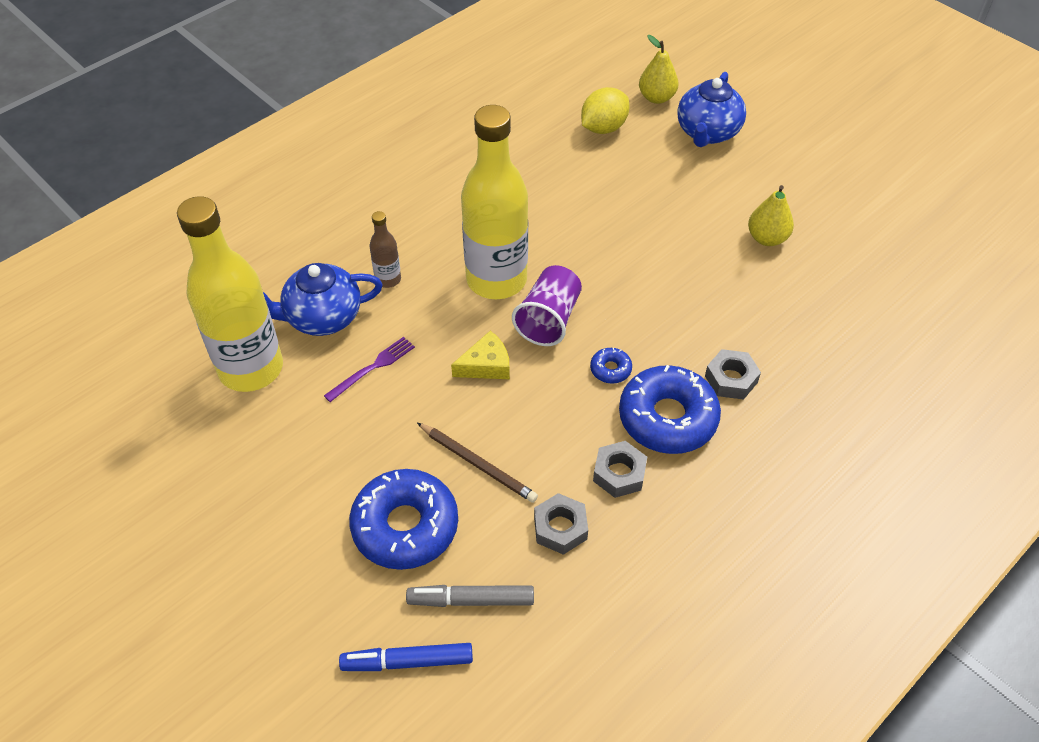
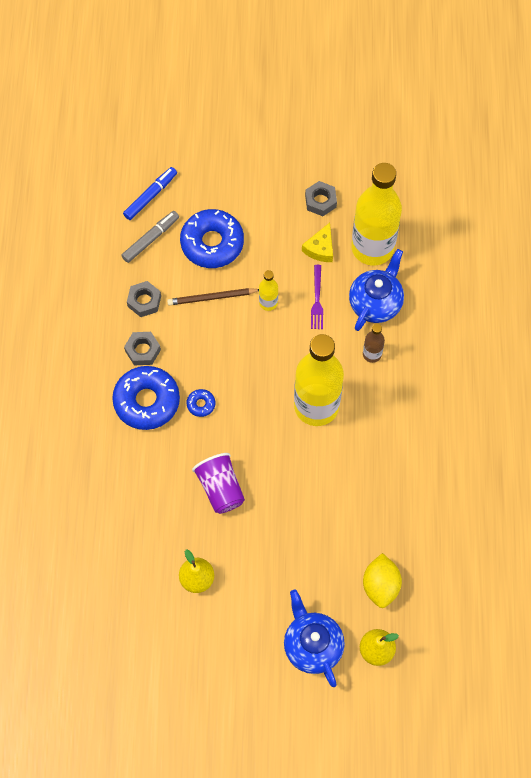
camera: 135 degrees right, 15 degrees up
(424, 407) = (268, 303): none -> yellow bottle
(486, 365) = (264, 351): yellow cheese -> yellow cheese (320, 248)
(549, 319) = (262, 406): purple cup -> purple cup (220, 488)
(731, 379) = (135, 454): grey nut -> grey nut (320, 201)

